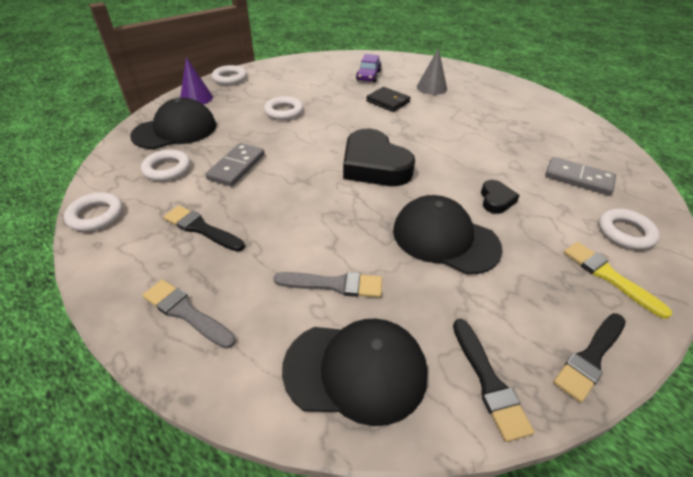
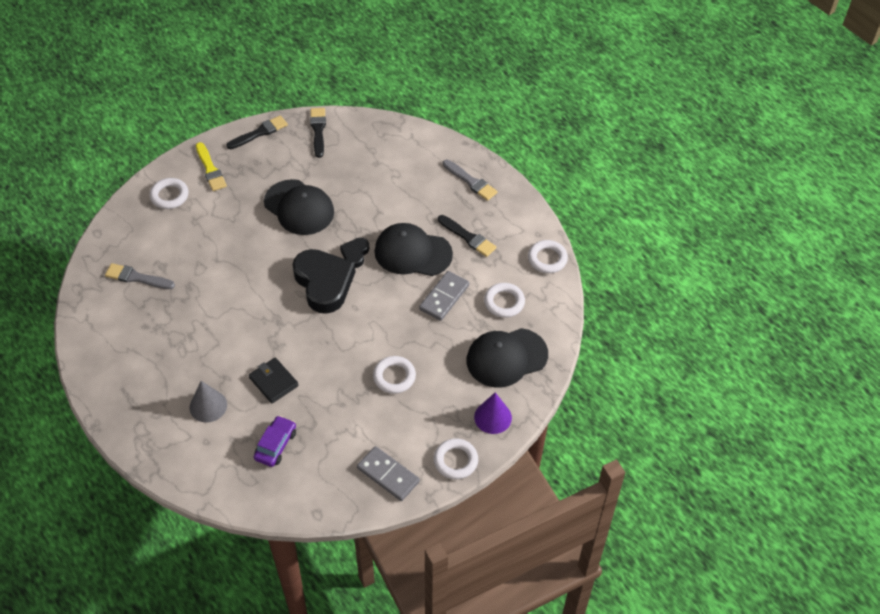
camera: 170 degrees left, 10 degrees up
(334, 284) = (383, 186): grey brush -> grey brush (137, 278)
(356, 370) = (382, 143): black cap -> black cap (412, 253)
(496, 200) = (242, 234): black heart -> black heart (355, 254)
(578, 178) = (158, 246): grey domino -> grey domino (388, 475)

